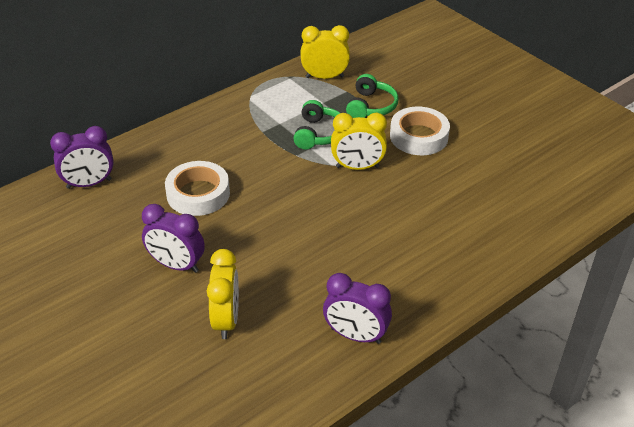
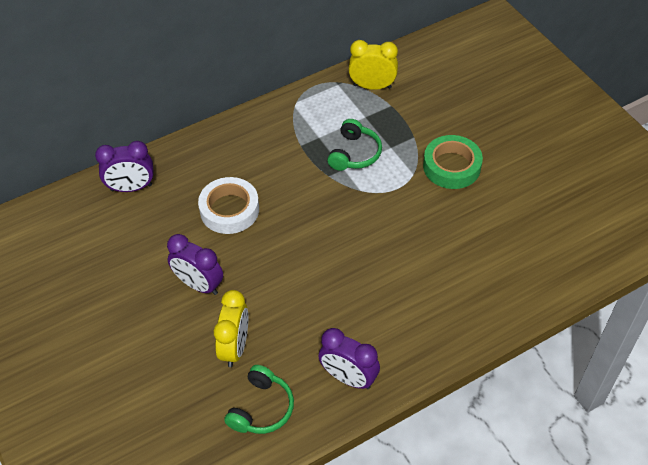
camera: 10 degrees right, 10 degrees up
(357, 167) = (384, 196): yellow clock -> none
(371, 106) = (411, 126): green headphones -> green headphones (261, 408)
(419, 136) = (451, 166): white tape -> green tape

